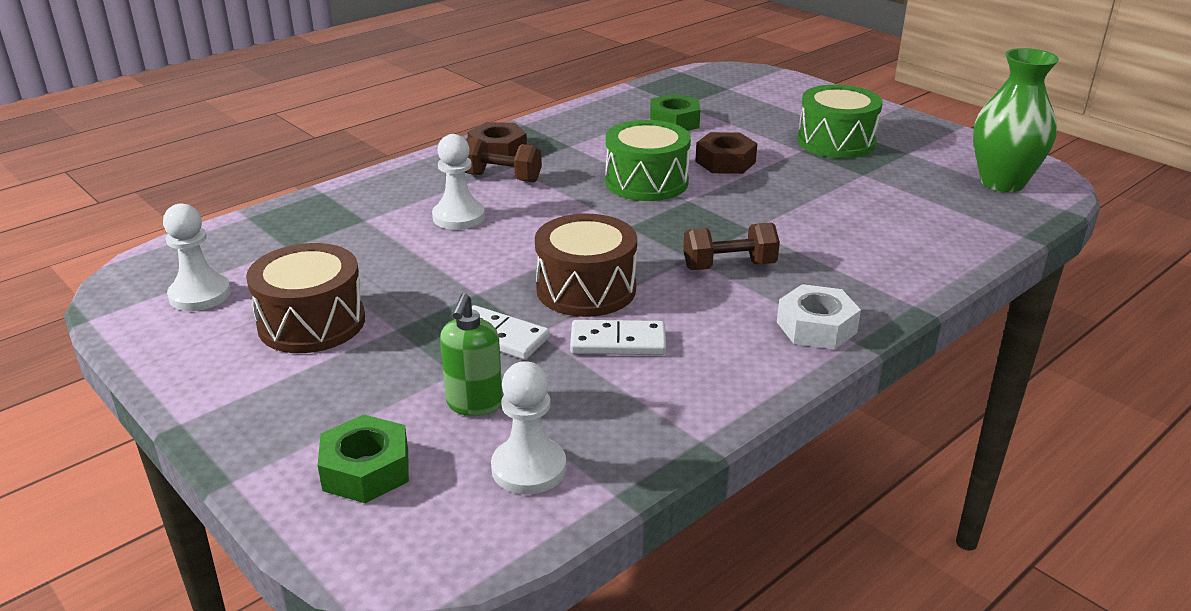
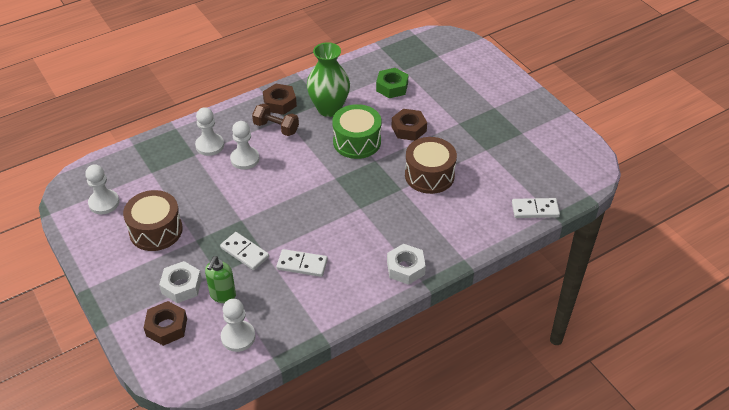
camera: 10 degrees right, 15 degrees up
(366, 470) = (166, 327): green nut -> brown nut
(383, 399) = (181, 286): none -> white nut
(390, 206) = (210, 145): none -> white pawn
(586, 289) = (297, 225): brown drum -> brown drum (429, 175)
(729, 266) = (378, 217): brown dumbbell -> none
(836, 142) = (482, 118): green drum -> none
(991, 233) = (535, 209): none -> white domino
(1002, 182) = (564, 167): green vase -> green vase (329, 108)

